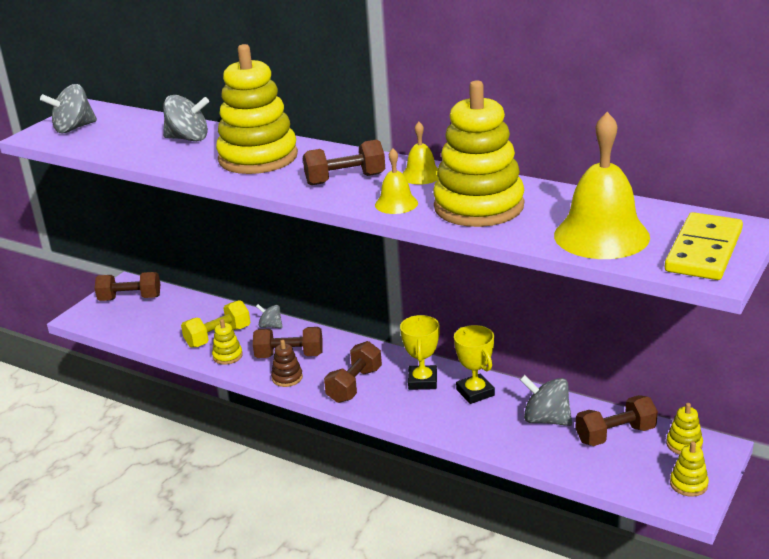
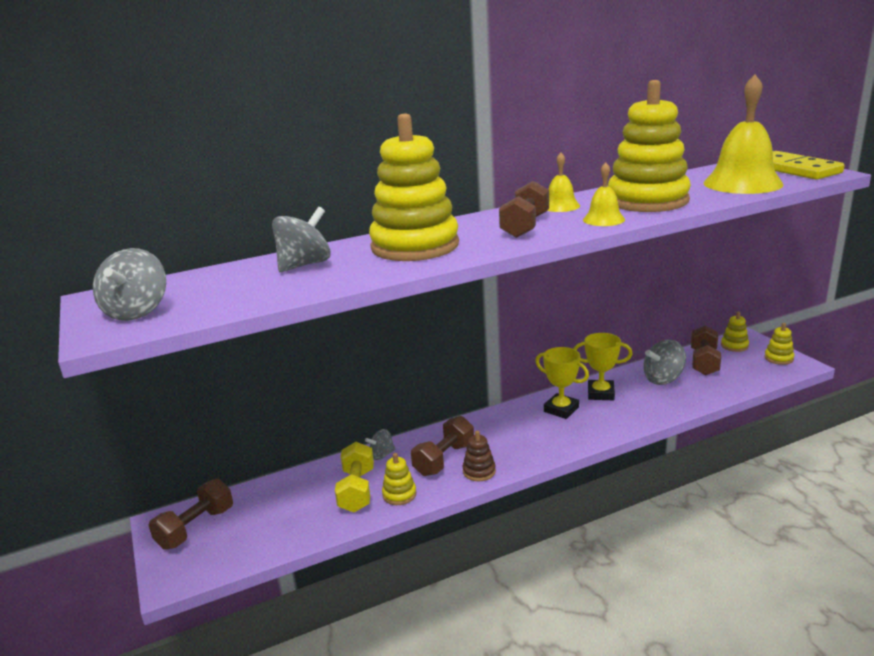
camera: 55 degrees left, 5 degrees down
(354, 385) = (531, 441): brown dumbbell -> none

